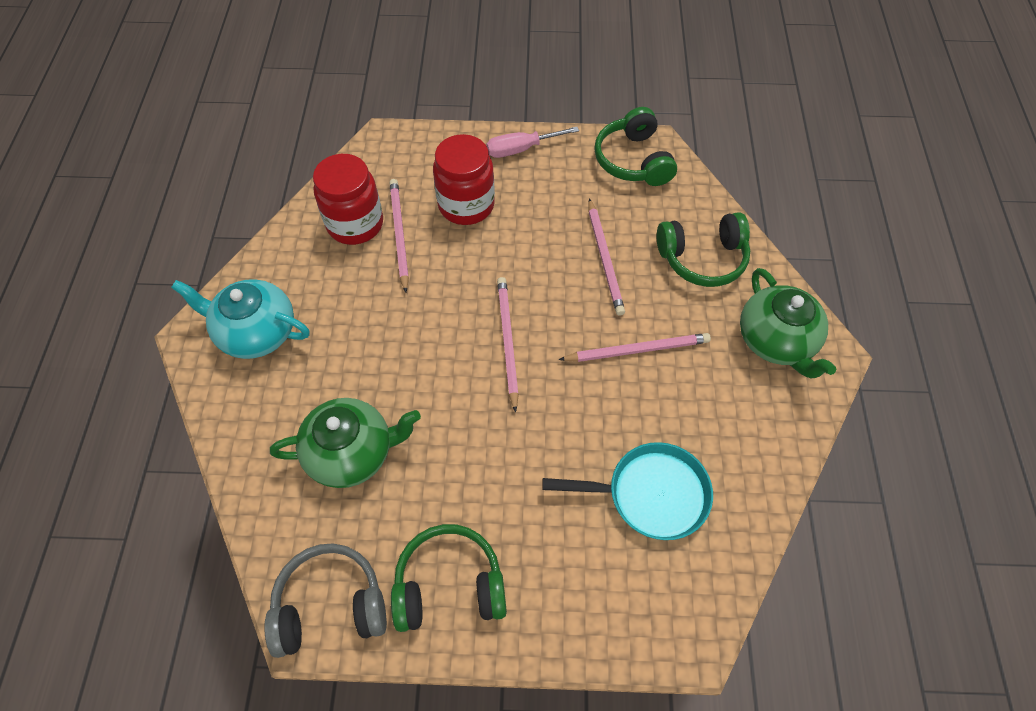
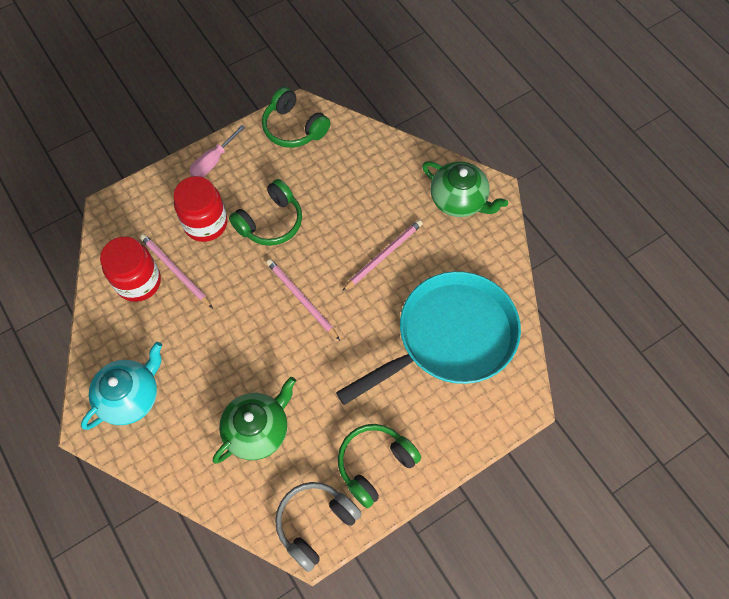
camera: 35 degrees left, 5 degrees up
(256, 332) = (130, 397): turquoise teapot -> turquoise teapot turned 150 degrees clockwise
(604, 259) = (323, 208): pink pencil -> none
(651, 494) = (450, 337): turquoise pan -> turquoise pan, size x1.74
(702, 258) = (382, 172): green headphones -> green headphones (270, 222)

